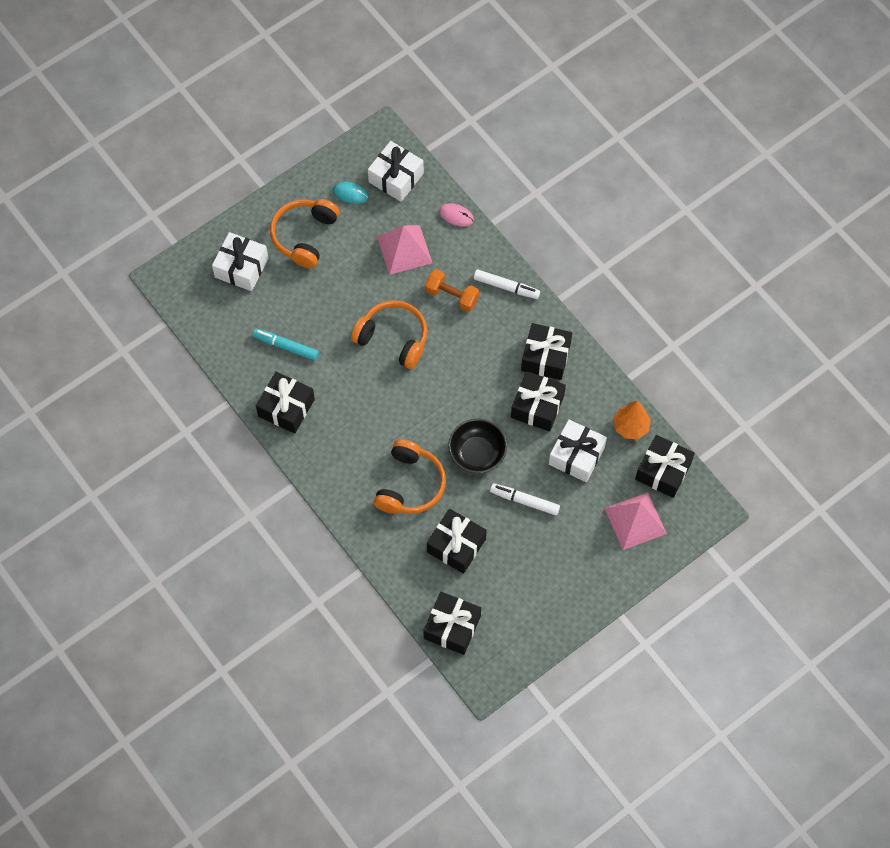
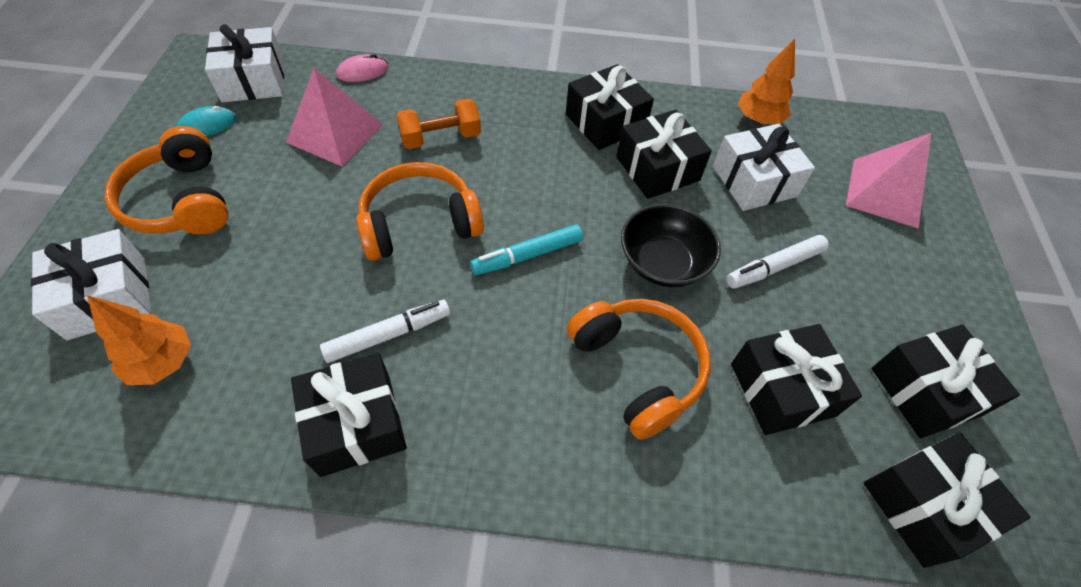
camera: 50 degrees left, 10 degrees down
(240, 319) = (163, 363): none -> orange tree
(286, 346) = (275, 343): turquoise marker -> turquoise marker (527, 255)
(506, 287) = (489, 93): white marker -> white marker (388, 335)
(663, 471) = (836, 132): black gift -> black gift (925, 391)

